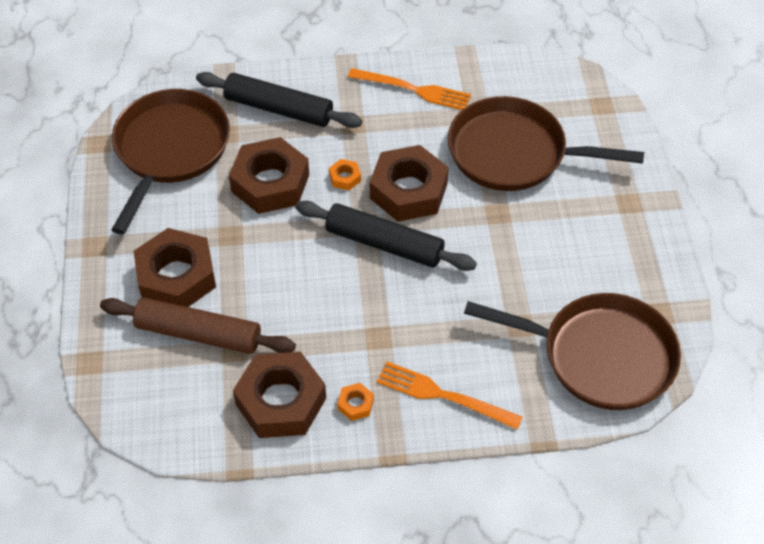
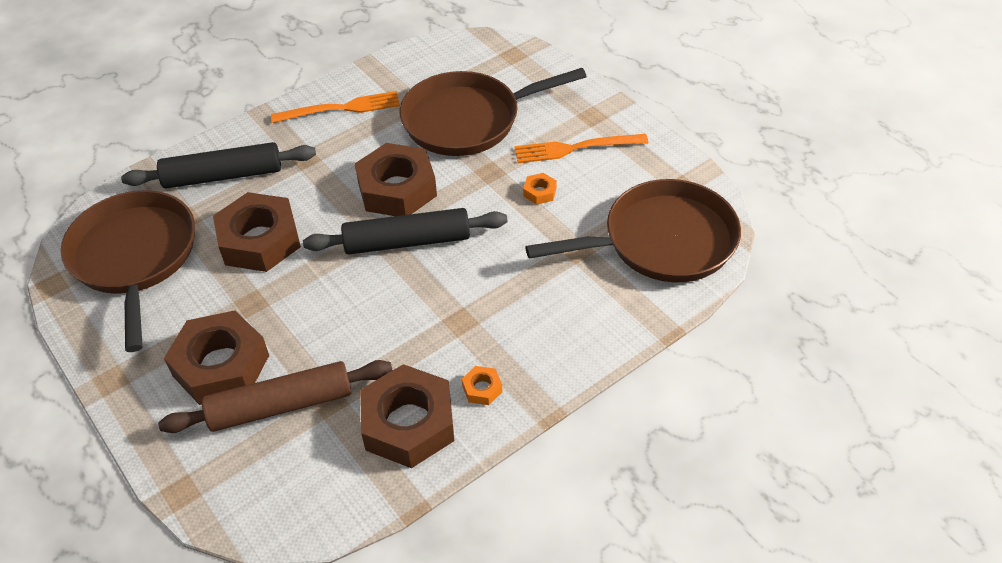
camera: 30 degrees left, 5 degrees down
(345, 178) = (329, 204): orange nut -> orange nut (539, 192)
(443, 395) = (555, 340): orange fork -> orange fork (575, 148)

